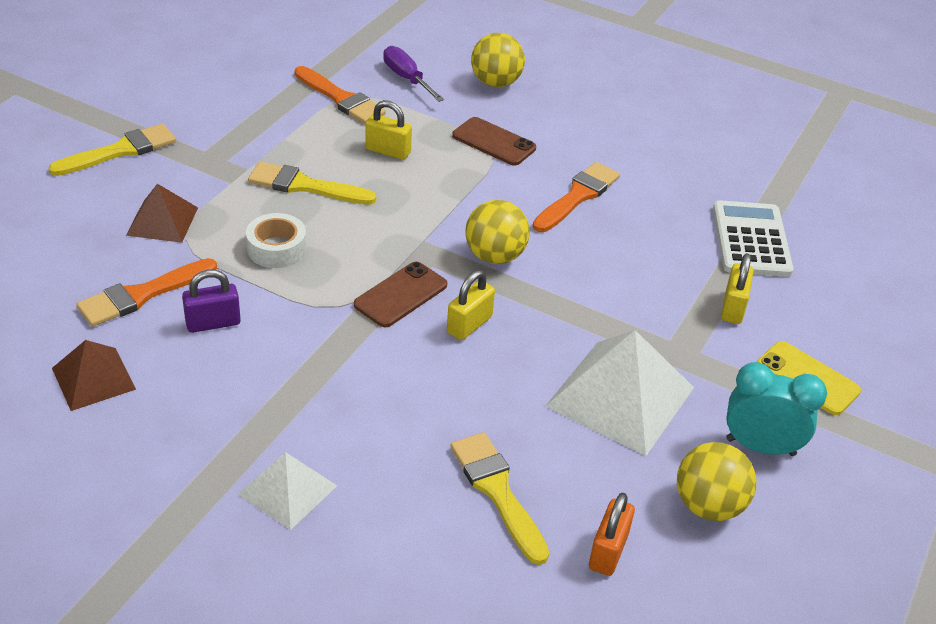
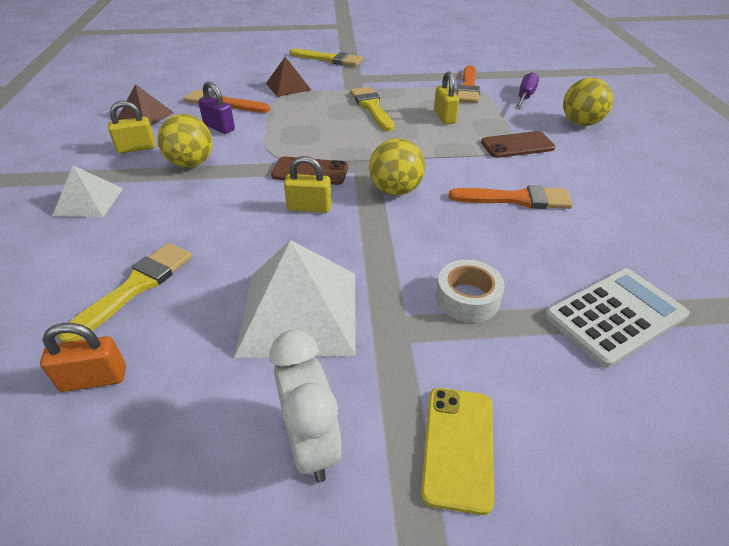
camera: 60 degrees right, 0 degrees up
(276, 248) = (304, 120): white tape -> white tape (467, 298)
(493, 142) = (517, 145): brown phone -> brown phone turned 75 degrees clockwise
(708, 505) = (193, 431): yellow ball -> yellow ball (191, 163)
(733, 308) = (498, 341): yellow padlock -> yellow padlock (136, 148)
(760, 447) = (311, 444): turquoise clock -> white clock

